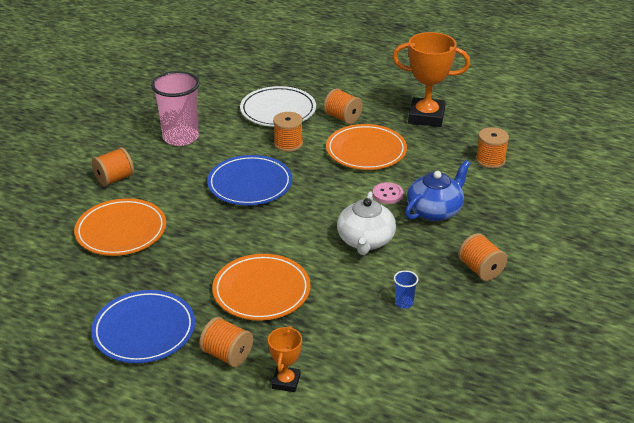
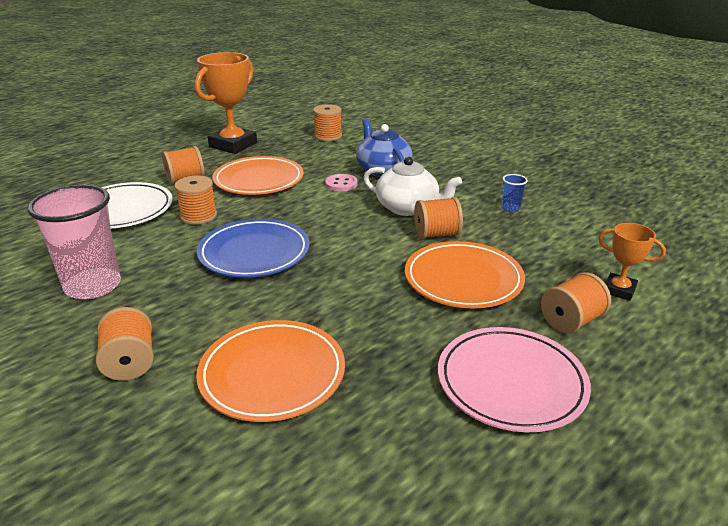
camera: 70 degrees left, 5 degrees down
(144, 330) = (511, 382): blue plate -> pink plate
(480, 270) = (477, 170): orange spool -> orange spool (436, 234)

